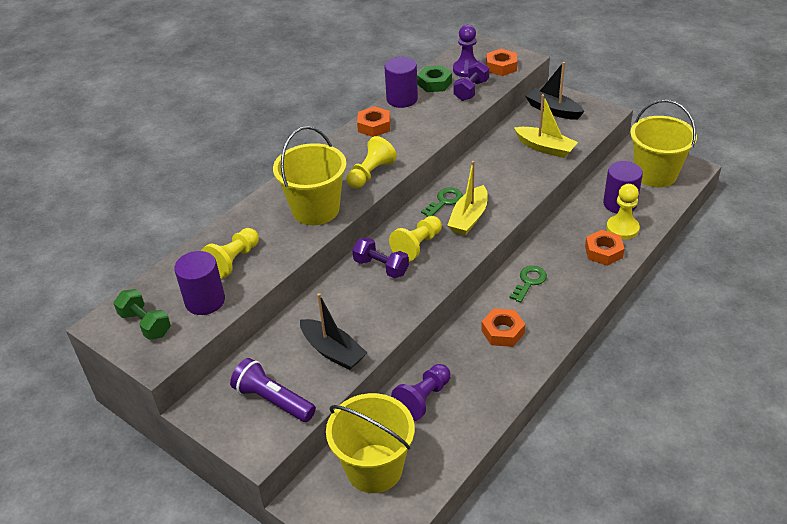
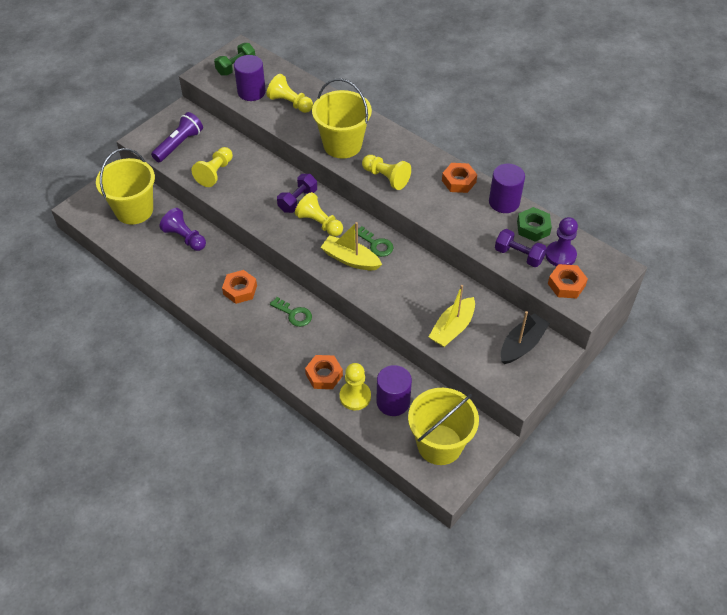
camera: 90 degrees right, 10 degrees up
(333, 351) = (215, 173): black boat -> yellow pawn

